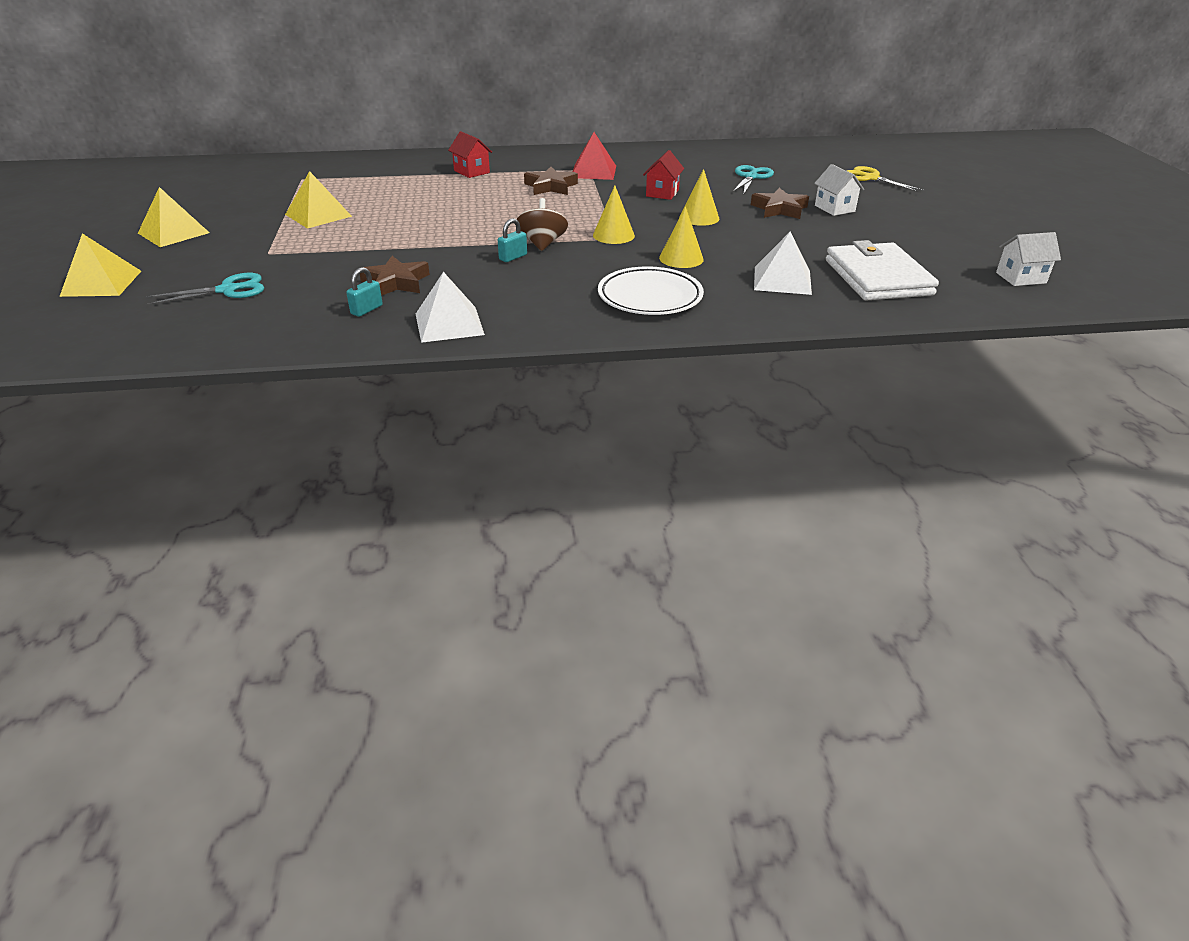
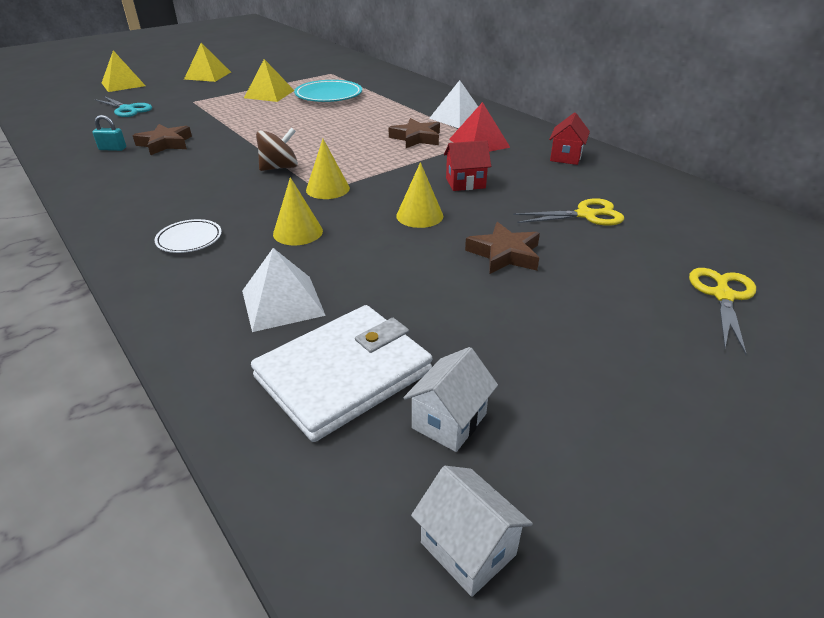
camera: 60 degrees right, 0 degrees up
(377, 193) = (328, 96): none -> turquoise plate
(449, 324) = (97, 178): white pyramid -> white pyramid (457, 118)
(471, 172) = (411, 107): red house -> red house (566, 157)
(513, 257) = (241, 165): turquoise padlock -> none
(650, 297) = (189, 240): white plate -> white plate, size x0.58
(751, 177) = (585, 215): turquoise scissors -> yellow scissors
(834, 208) = (558, 291): white house -> white house (449, 421)

